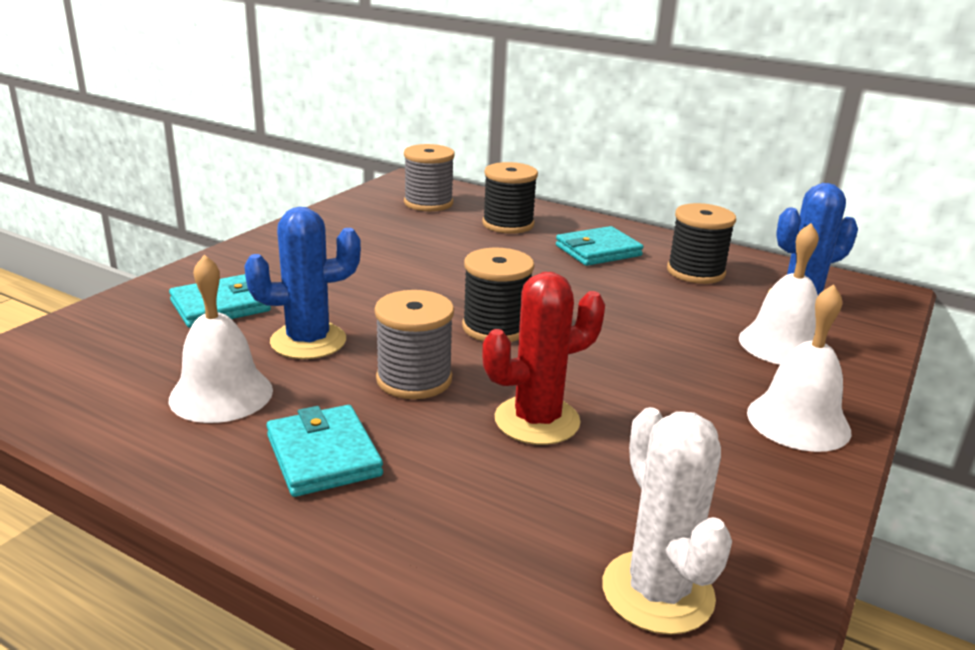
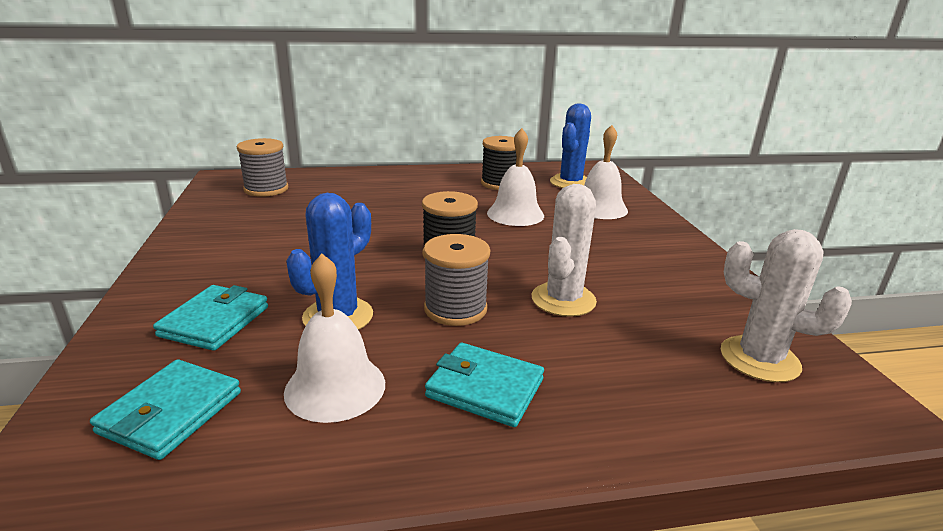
camera: 40 degrees left, 0 degrees up
(508, 224) = (348, 187): black spool -> none
(537, 420) = (563, 300): red cactus -> white cactus
(598, 251) = (430, 188): turquoise wallet -> turquoise wallet (171, 412)
(798, 421) = (666, 243): white bell -> white bell (515, 214)

